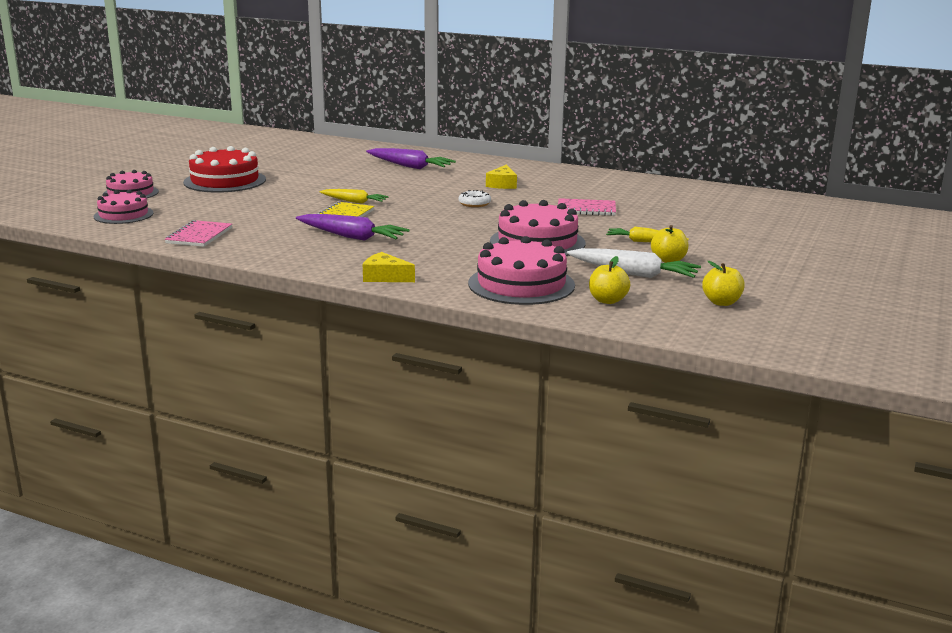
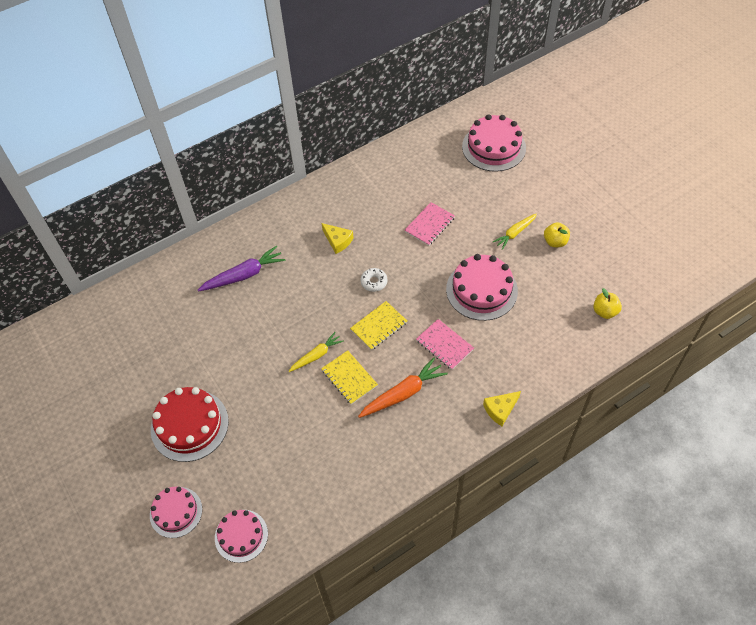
camera: 55 degrees left, 35 degrees up
(199, 236) = (337, 495): pink notebook -> pink notebook (444, 345)
(351, 237) = (403, 393): purple carrot -> orange carrot
(422, 214) = (378, 326): none -> yellow notebook
(521, 284) = (555, 340): pink cake -> pink cake (494, 147)
(633, 274) = (568, 273): white carrot -> none
(721, 302) = (635, 260): yellow apple -> none

